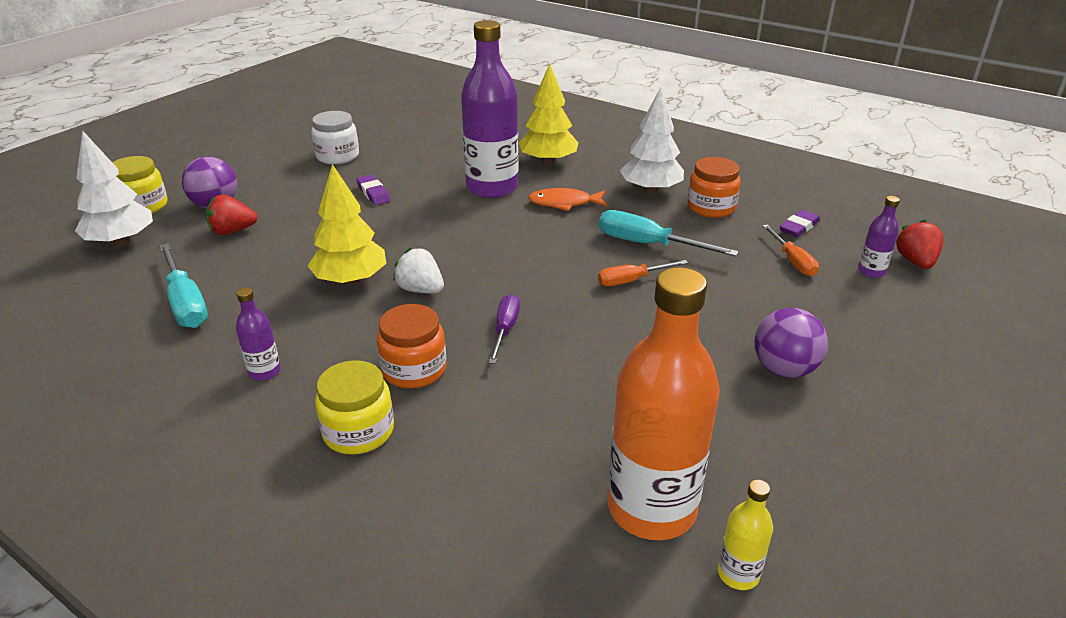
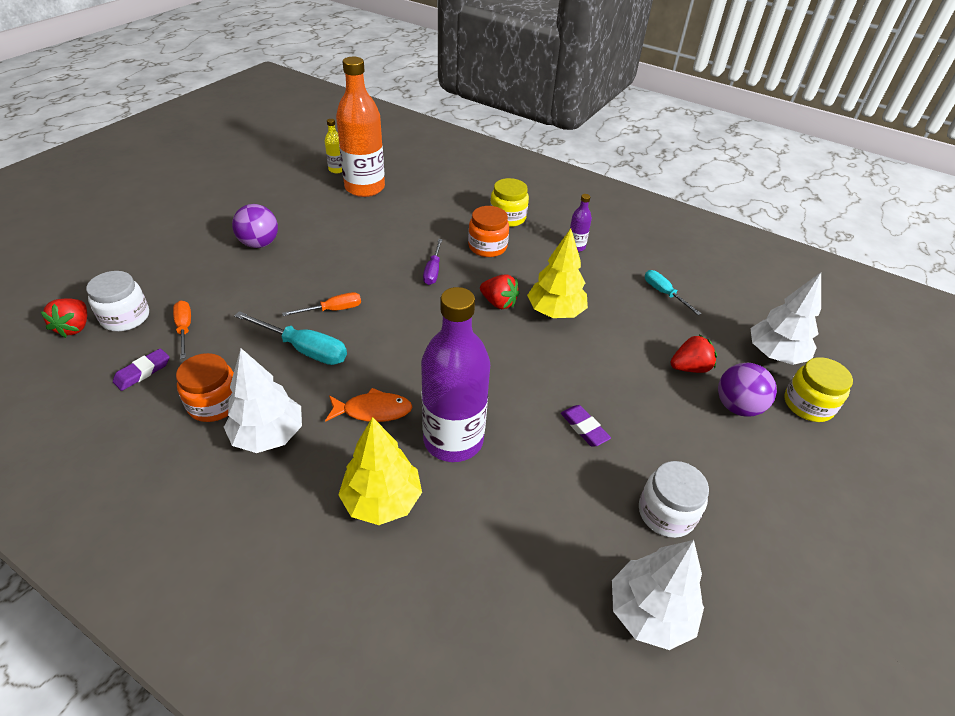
camera: 175 degrees right, 10 degrees up
(186, 303) = (664, 293): turquoise screwdriver -> turquoise screwdriver, size x0.64
(379, 127) = (649, 612): none -> white tree
(420, 290) = (498, 303): white strawberry -> red strawberry
(871, 271) = (125, 317): purple bottle -> white jar

